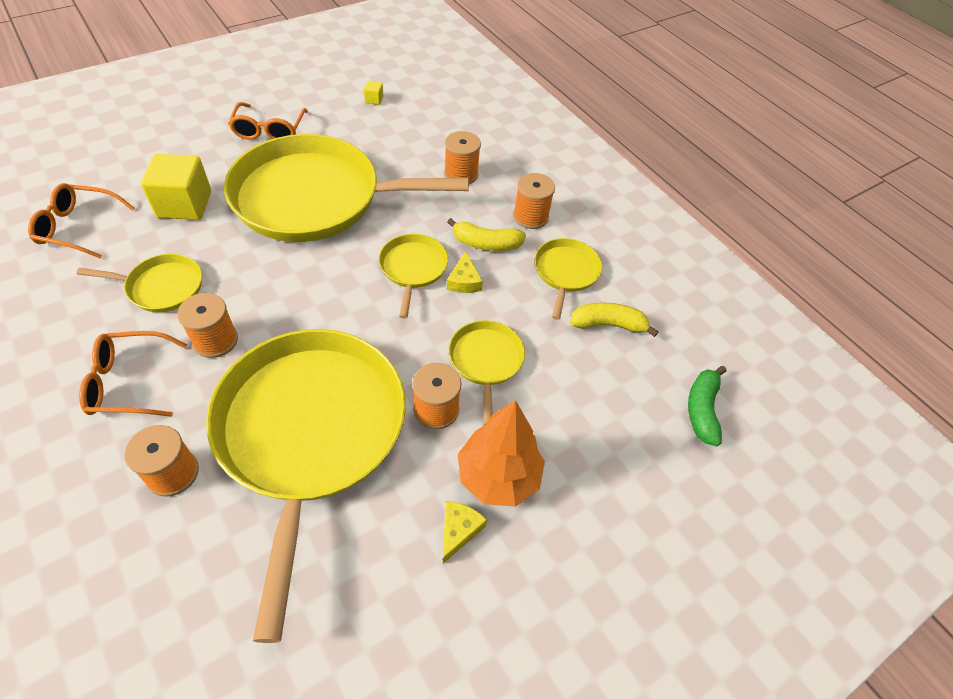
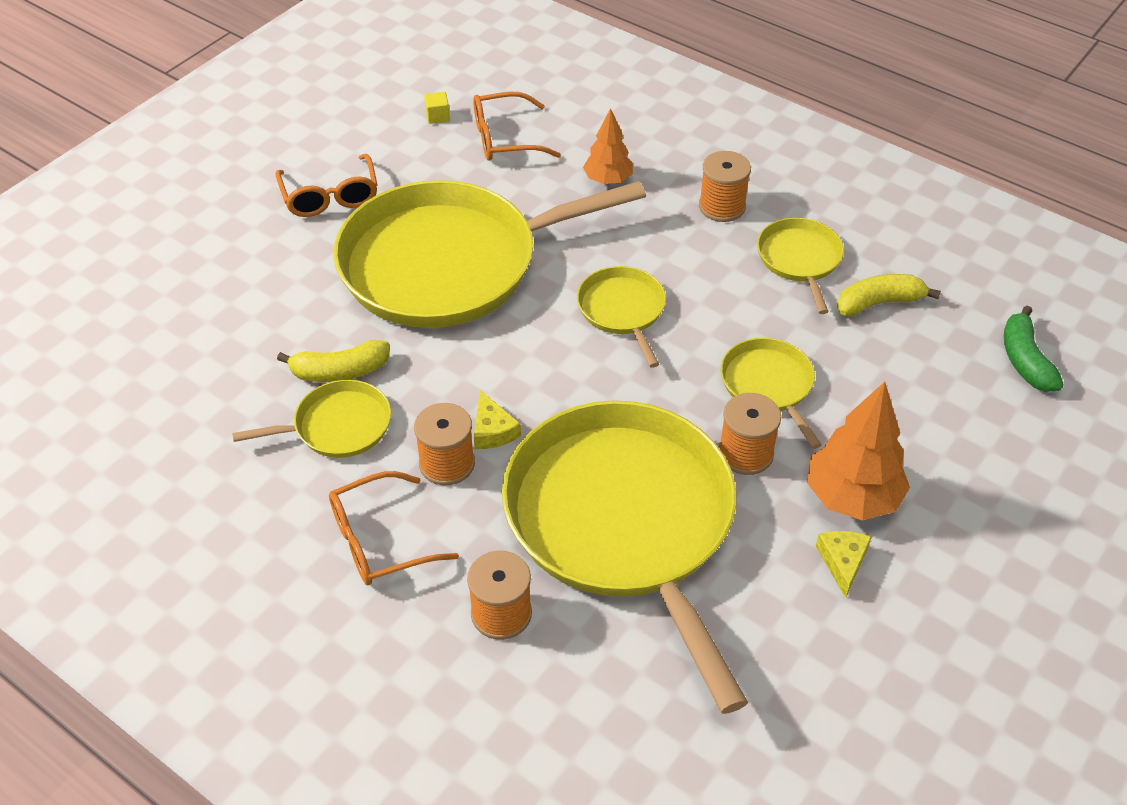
camera: 15 degrees left, 5 degrees down
(79, 227) = (177, 391): orange glasses -> orange glasses (505, 138)
(184, 204) = (291, 322): yellow cube -> none
(461, 174) = (608, 180): orange spool -> orange tree
(464, 281) = (690, 305): yellow cheese -> yellow cheese (492, 430)
(486, 243) = (689, 255): yellow banana -> yellow banana (340, 371)

